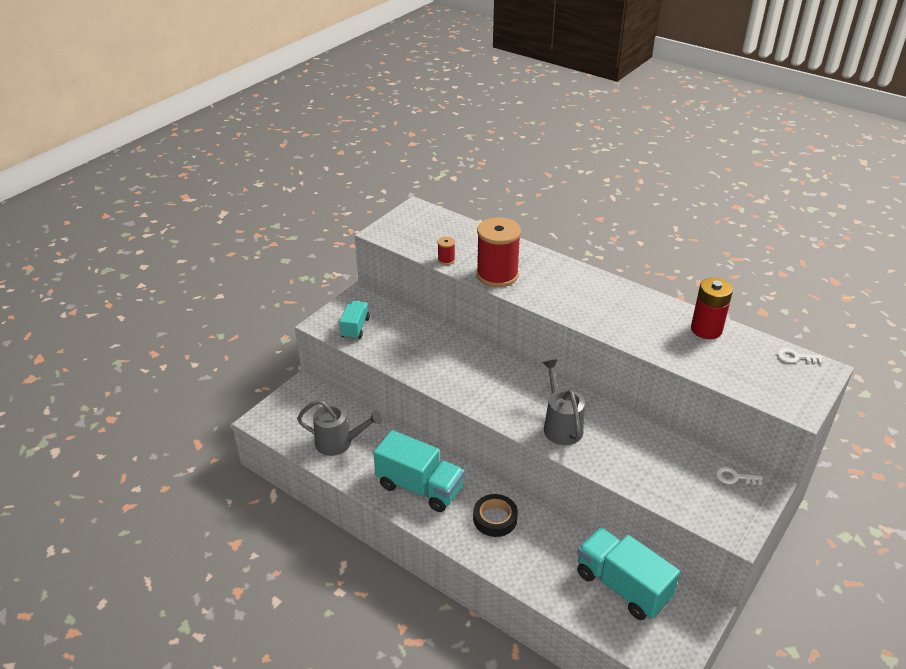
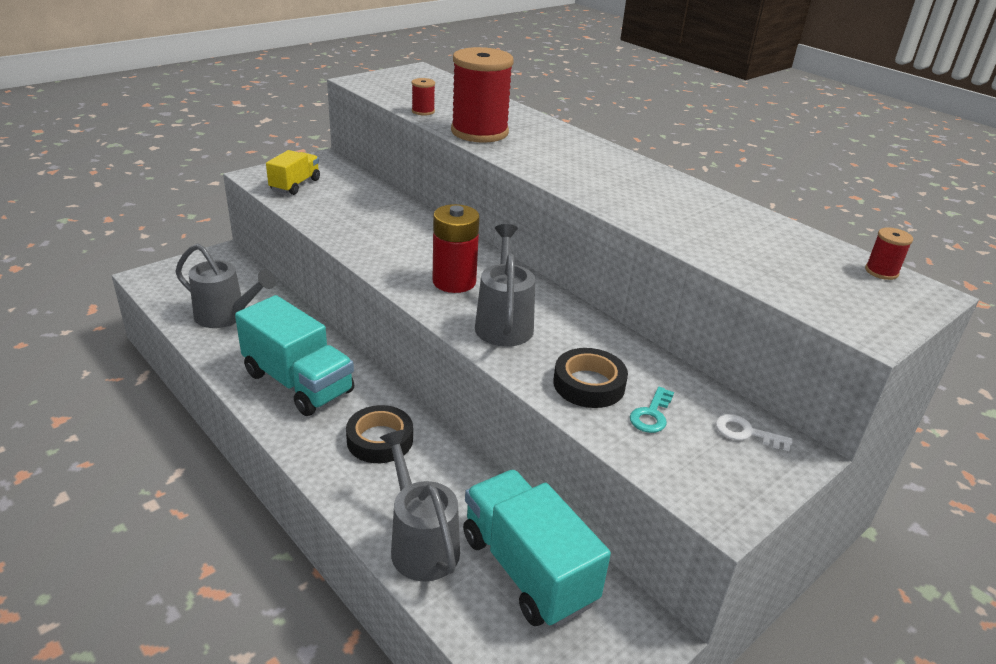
camera: 10 degrees right, 5 degrees down
(355, 328) = (295, 185): turquoise truck -> yellow truck
(553, 584) = (420, 543): none -> grey watering can
(632, 462) = (589, 384): none -> black tape
(677, 477) = (651, 415): none -> turquoise key
(706, 329) = (749, 222): red battery -> red battery (454, 282)
(795, 357) = (881, 271): white key -> red spool

